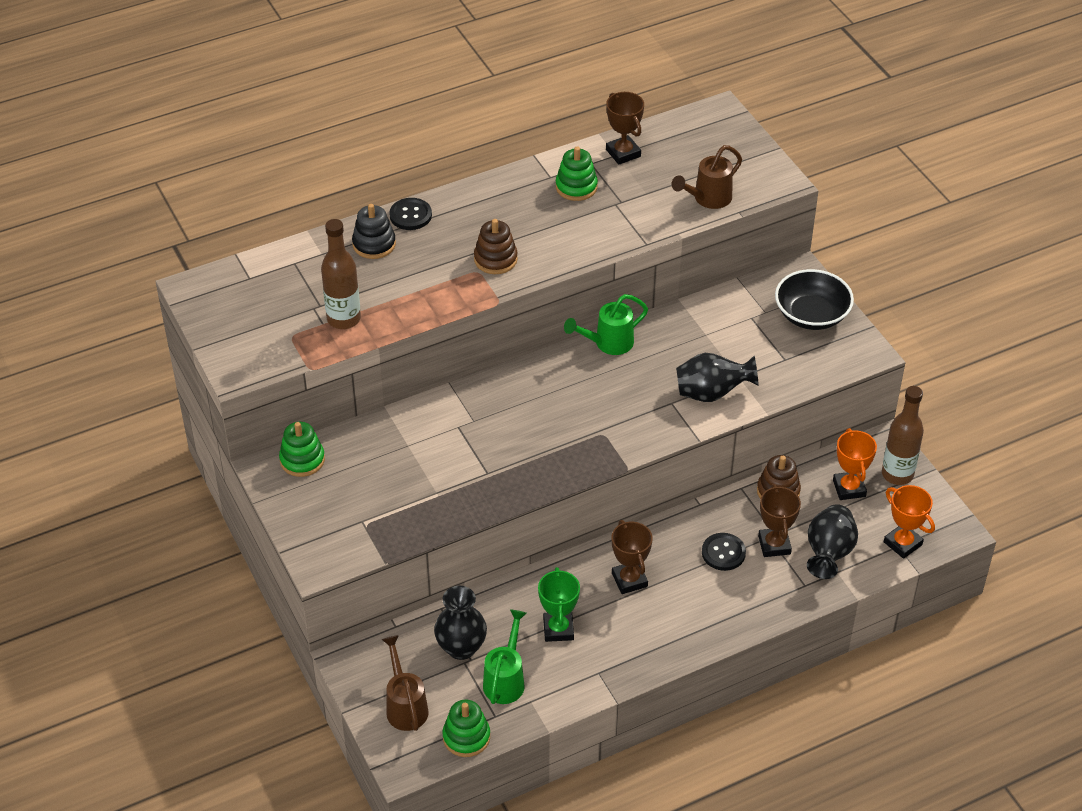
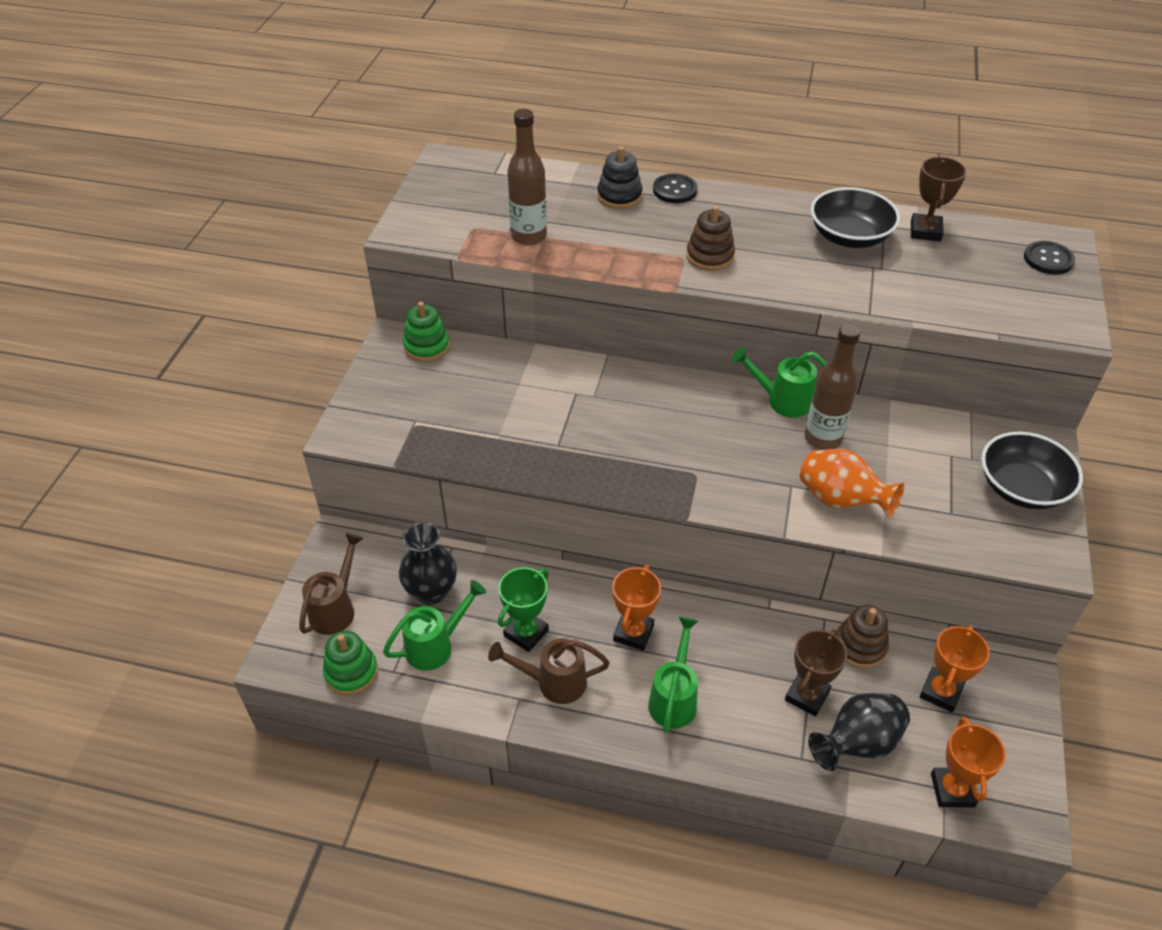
camera: 40 degrees right, 0 degrees up
(576, 187) = (849, 237): green stacking toy -> black bowl
(629, 580) = (633, 633): brown trophy -> orange trophy
(696, 603) = (674, 698): none -> green watering can
(708, 199) = (975, 307): brown watering can -> brown watering can (553, 682)
(711, 393) = (841, 500): black vase -> orange vase
(723, 553) = (747, 668): black button -> black button (1048, 259)
(897, 474) = (1010, 713): brown bottle -> brown bottle (823, 438)

